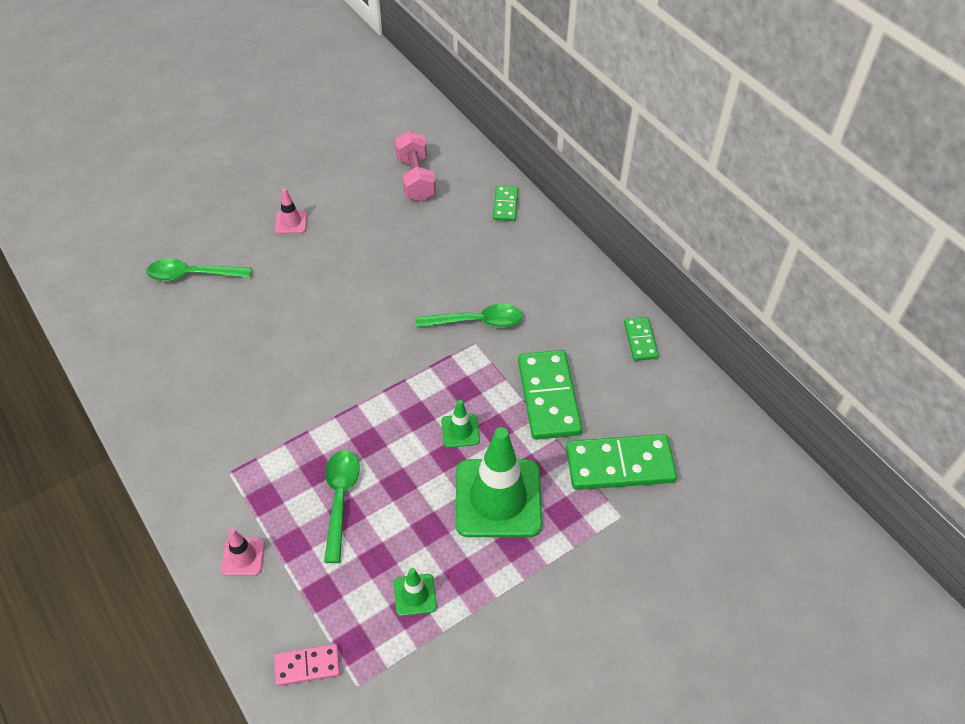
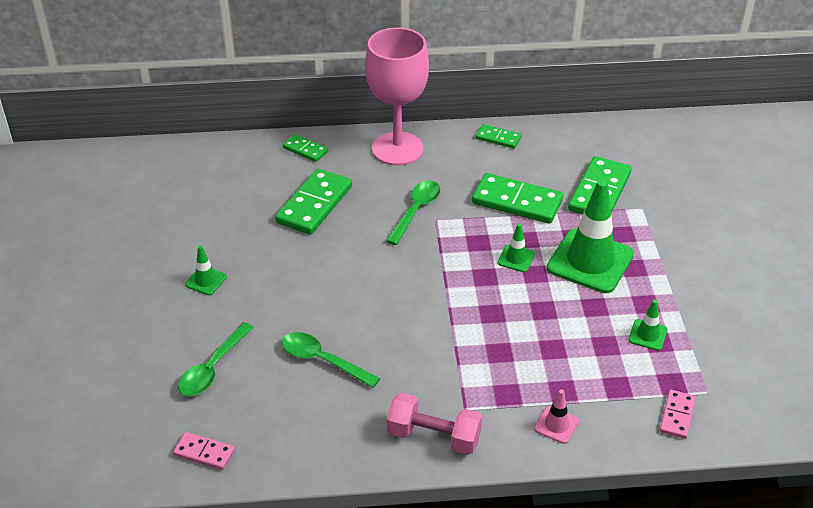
camera: 60 degrees left, 10 degrees down
(99, 314) = (204, 452): none -> pink domino
(291, 222) = (206, 281): pink traffic cone -> green traffic cone
(340, 499) = (537, 348): green spoon -> green spoon (323, 360)
(415, 178) = (226, 187): pink dumbbell -> pink dumbbell (434, 437)
(434, 246) = (314, 205): none -> green domino
(559, 268) = (397, 149): none -> pink goblet

